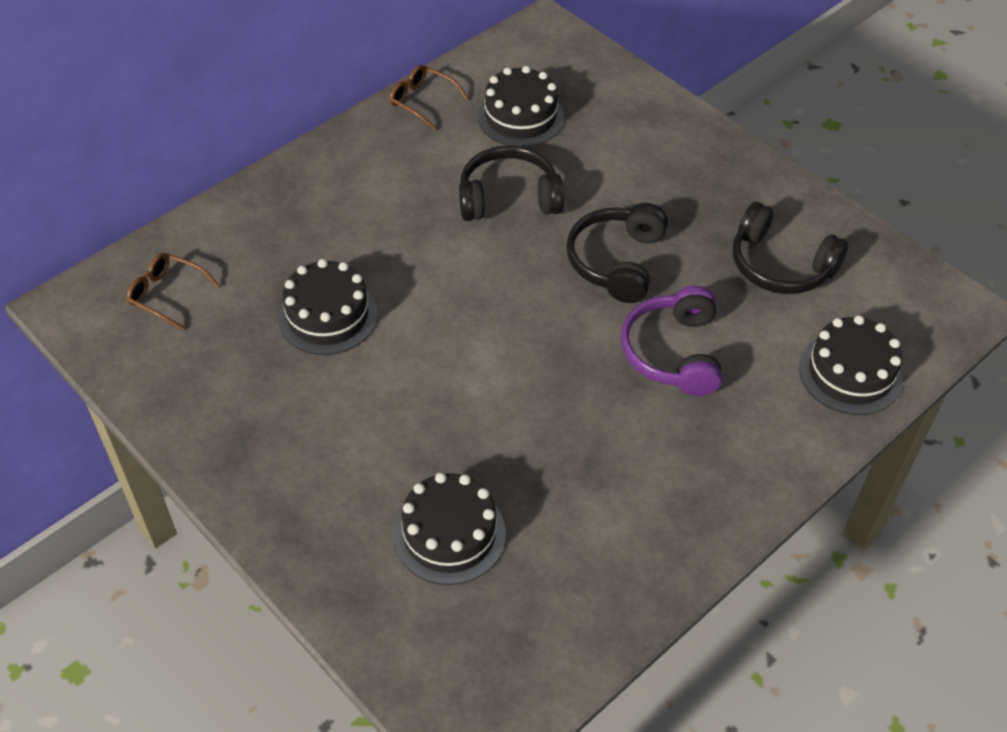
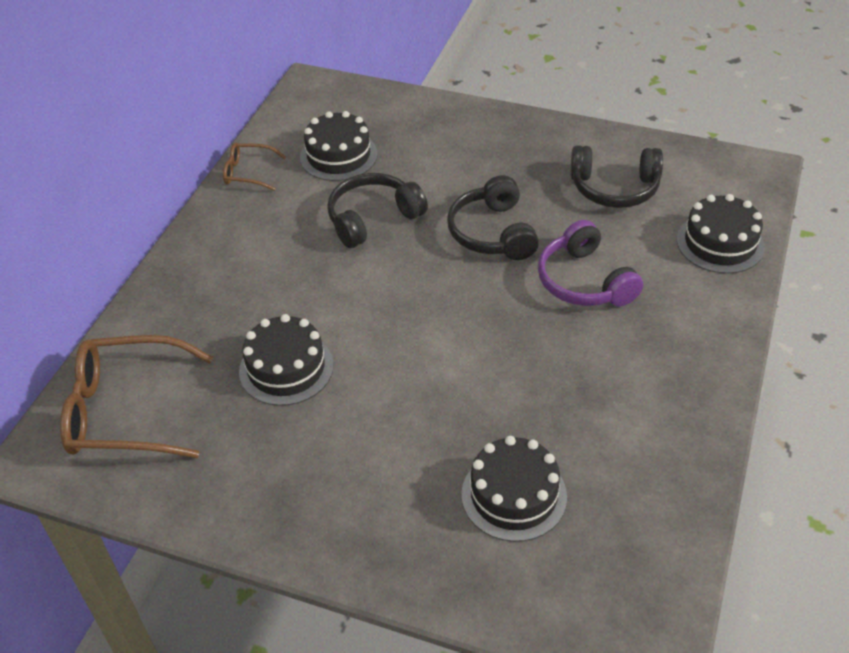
camera: 25 degrees left, 5 degrees down
(167, 294) = (127, 410): brown glasses -> brown glasses, size x1.97

